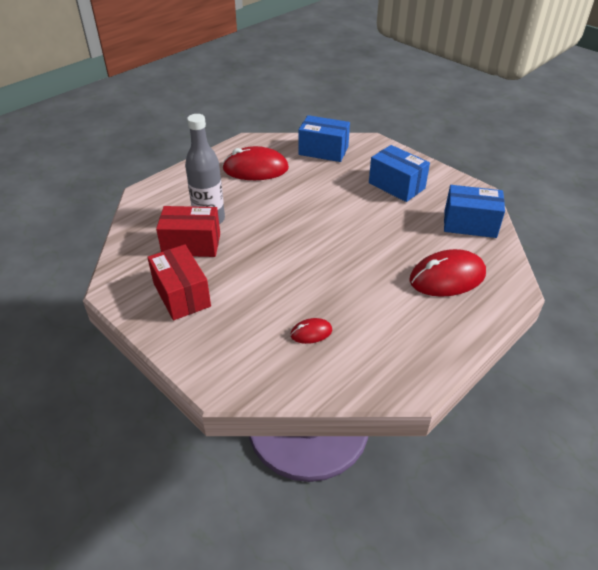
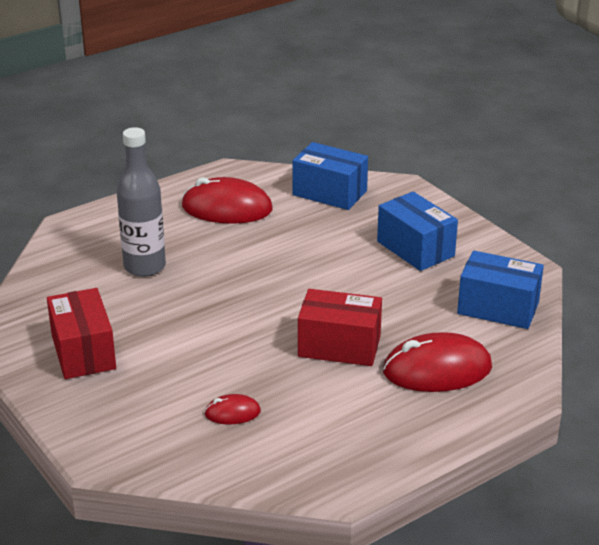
camera: 10 degrees right, 10 degrees down
(191, 244) = (112, 294): red box -> red box (339, 346)

